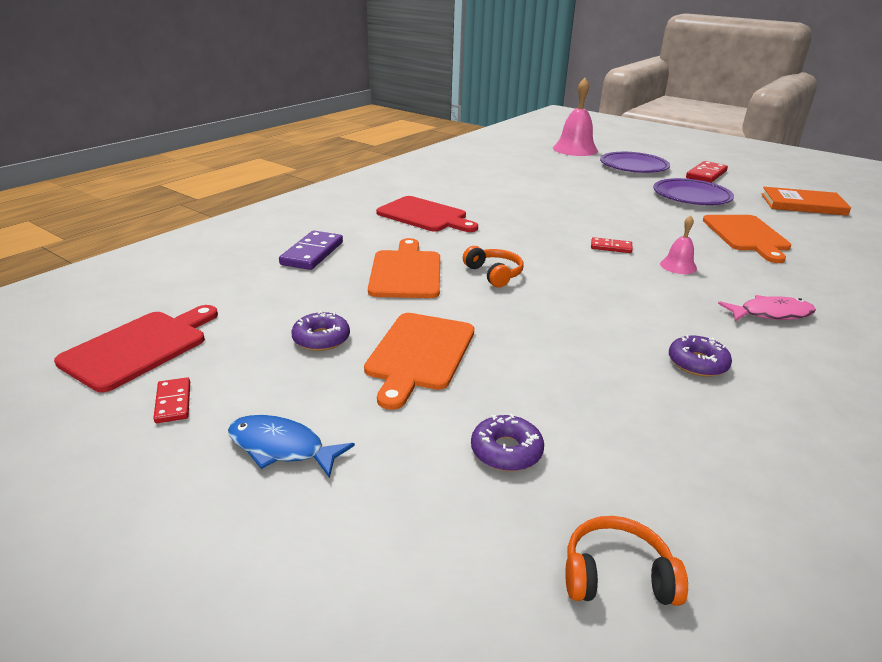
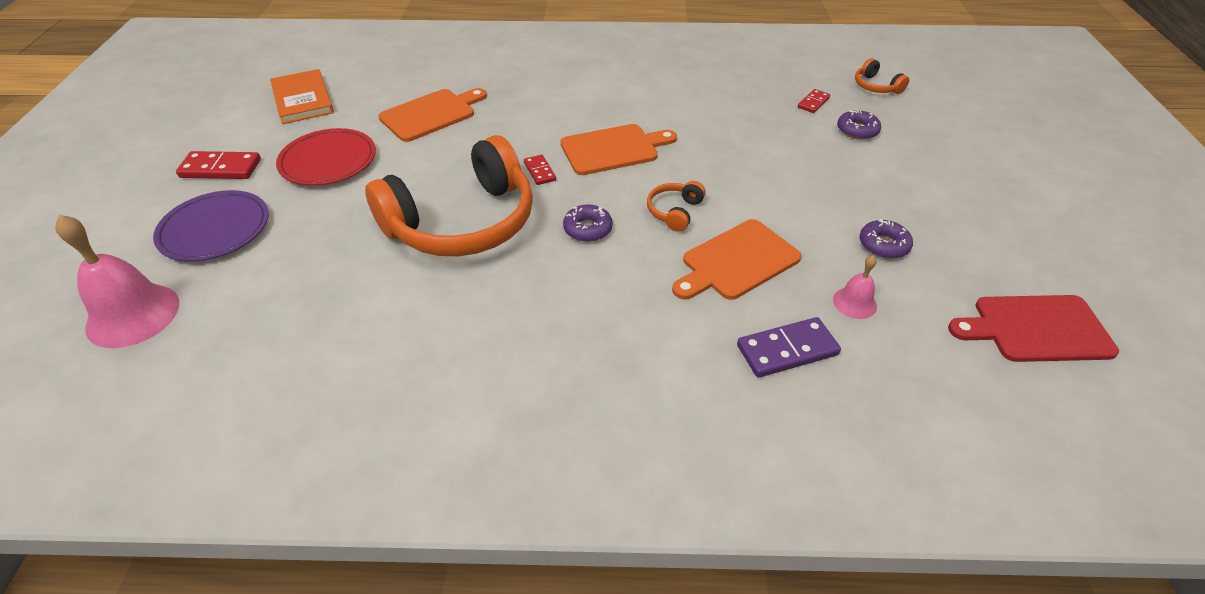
camera: 125 degrees left, 15 degrees up
(173, 402) = (1025, 261): red domino -> red domino (813, 103)
(281, 448) = (972, 195): blue fish -> none
(419, 354) = (830, 193): orange cutting board -> orange cutting board (613, 149)
(425, 215) = (589, 326): red cutting board -> none
(571, 212) = (462, 222): none -> orange headphones
(678, 266) = (544, 132): pink bell -> pink bell (854, 303)
(691, 196) = (328, 161): purple plate -> red plate
(697, 363) = (690, 98): purple donut -> purple donut (587, 229)
(771, 314) = (588, 85): pink fish -> none

